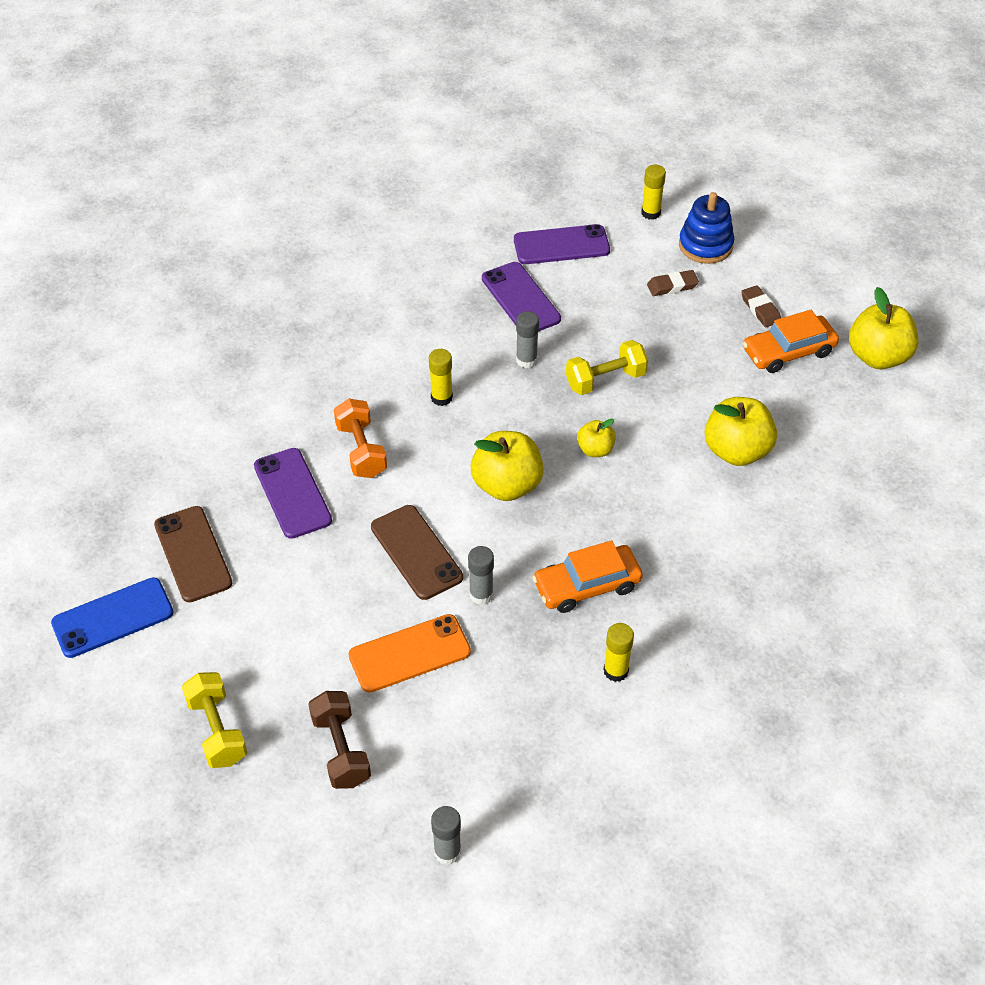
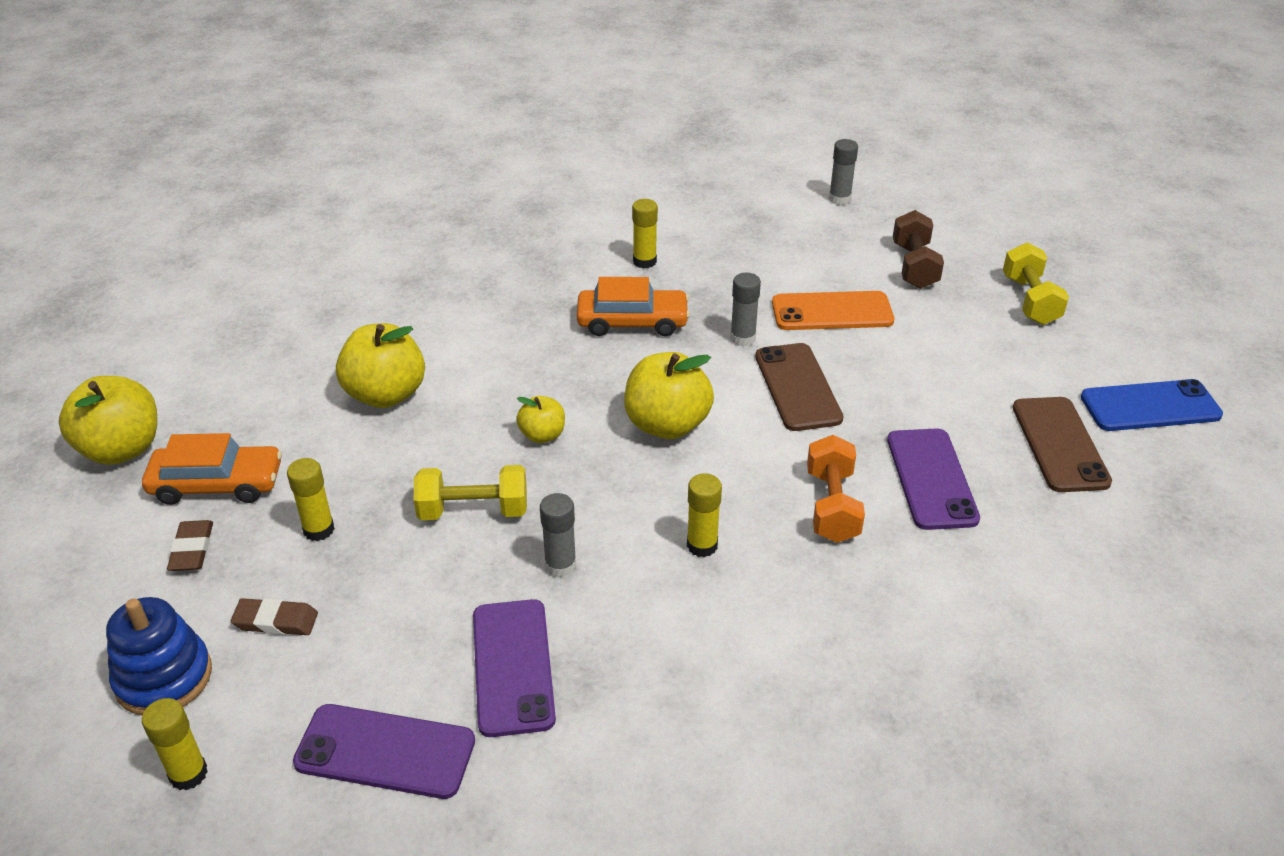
camera: 160 degrees left, 10 degrees down
(694, 341) = (319, 530): none -> yellow glue stick

